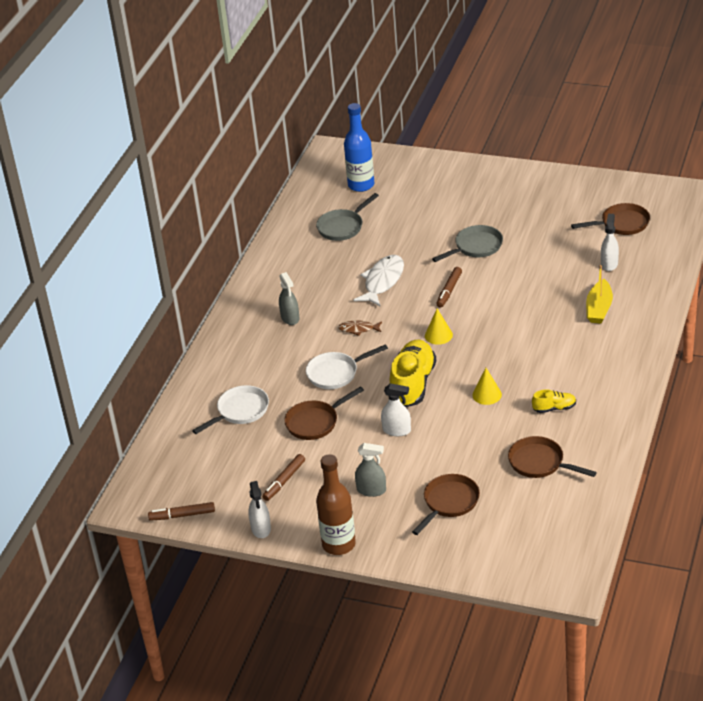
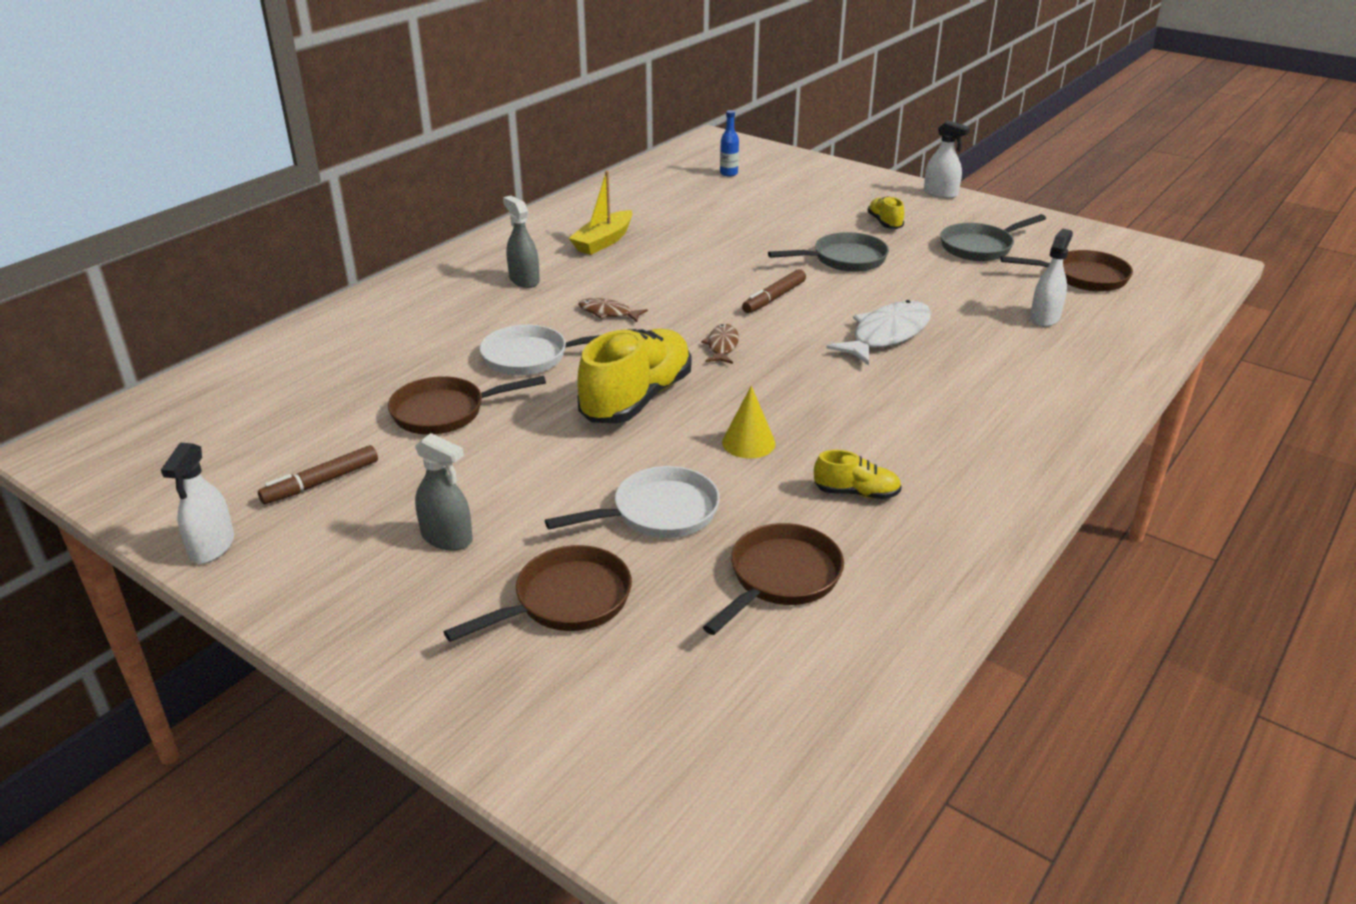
camera: 15 degrees right, 5 degrees down
(182, 515) = (118, 489): brown marker -> none
(240, 411) = (351, 370): white pan -> white pan (658, 513)
(290, 318) = (524, 280): grey spray bottle -> grey spray bottle turned 150 degrees clockwise
(339, 544) = (312, 616): brown bottle -> none
(342, 227) = (673, 206): grey pan -> grey pan (980, 247)
(361, 185) = (728, 173): blue bottle -> blue bottle, size x0.48
(382, 281) = (684, 268): white fish -> white fish (886, 335)
(396, 430) = (562, 456): white spray bottle -> white spray bottle (940, 194)
(438, 335) = (722, 346): yellow cone -> brown fish
(486, 207) = (885, 223): none -> yellow shoe
(539, 463) = (780, 578): brown pan -> brown pan turned 75 degrees clockwise
(599, 309) = (1003, 369): yellow boat -> yellow boat (603, 241)

